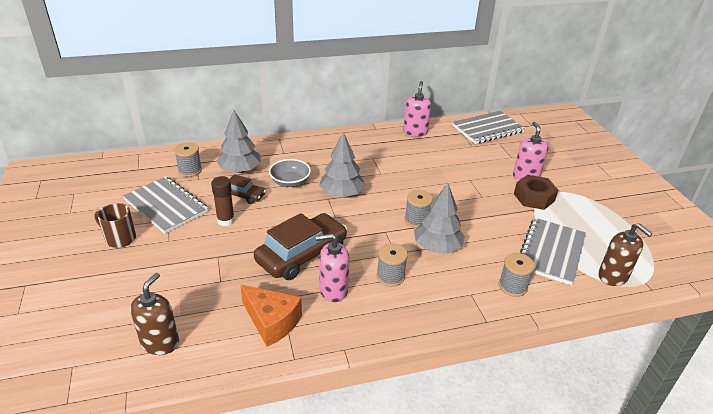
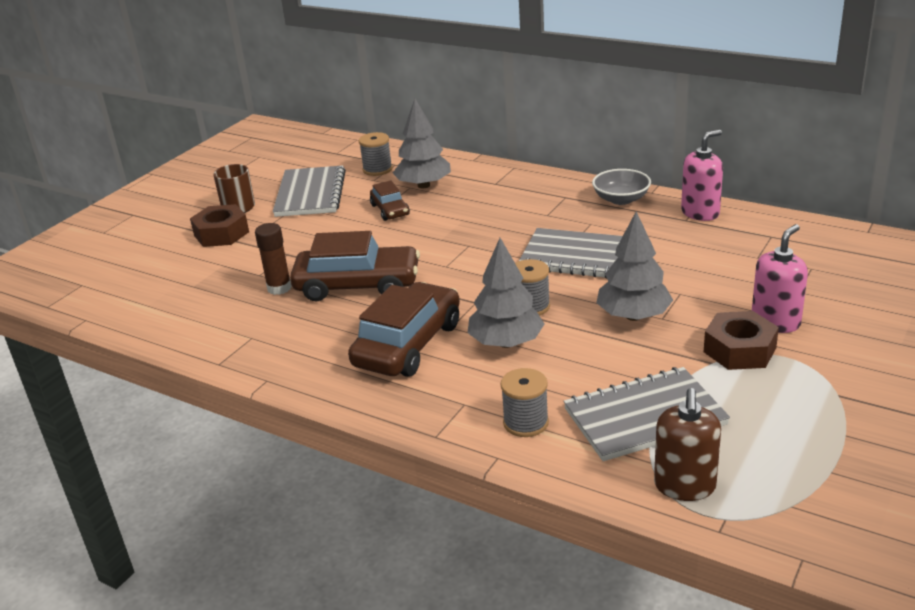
camera: 50 degrees right, 5 degrees down
(139, 265) = (221, 233): none -> brown nut
(160, 342) = (151, 298): brown soap dispenser -> none
(226, 220) = (340, 226): brown glue stick -> brown glue stick (279, 288)
(271, 322) = (246, 326): orange cheese -> none
(290, 182) = (455, 214): grey bowl -> grey bowl (621, 199)
(333, 290) = (335, 329): pink soap dispenser -> none
(341, 194) = (490, 246): grey tree -> grey tree (633, 316)
(390, 276) = (408, 344): grey spool -> brown car
(487, 129) = (824, 244): grey notebook -> grey notebook (580, 257)

